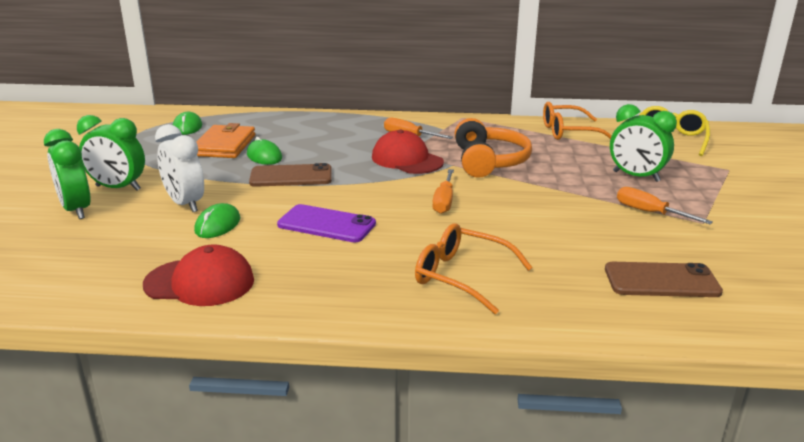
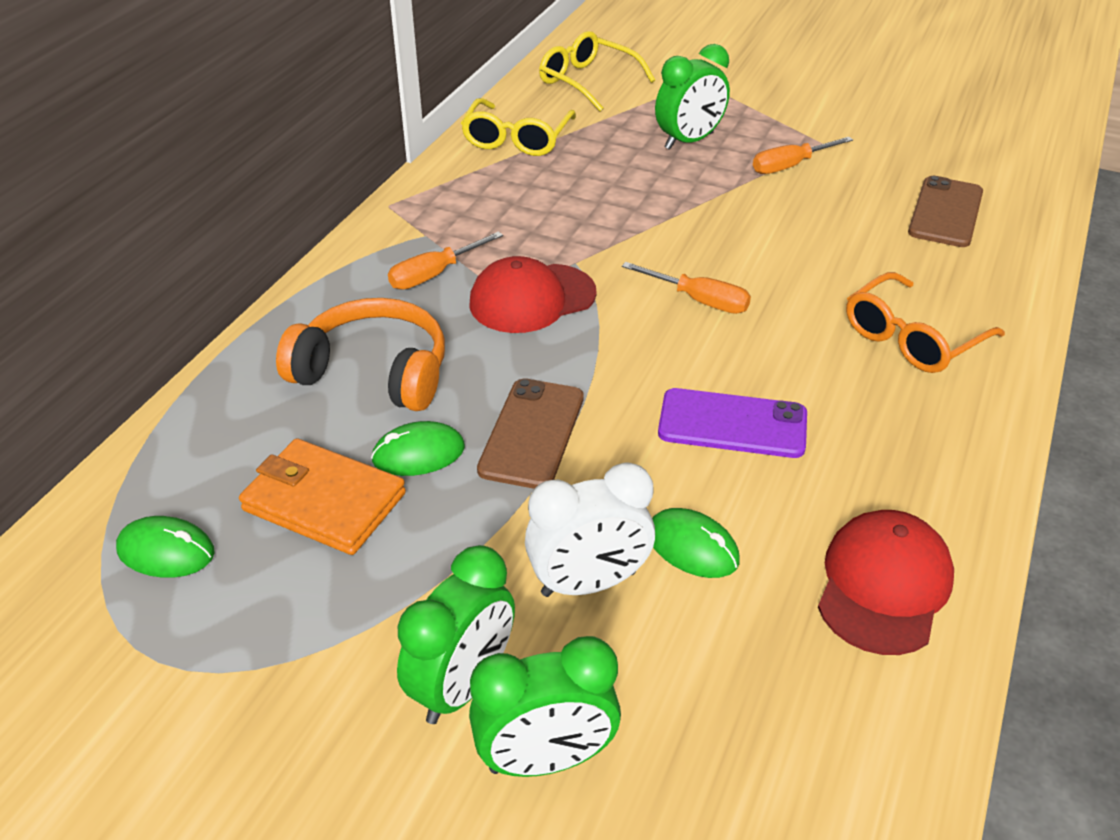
camera: 70 degrees left, 15 degrees up
(326, 224) = (732, 424): purple phone -> purple phone turned 60 degrees clockwise
(489, 161) = (582, 229): orange headphones -> orange headphones (374, 372)
(568, 132) = (516, 139): orange glasses -> yellow glasses

